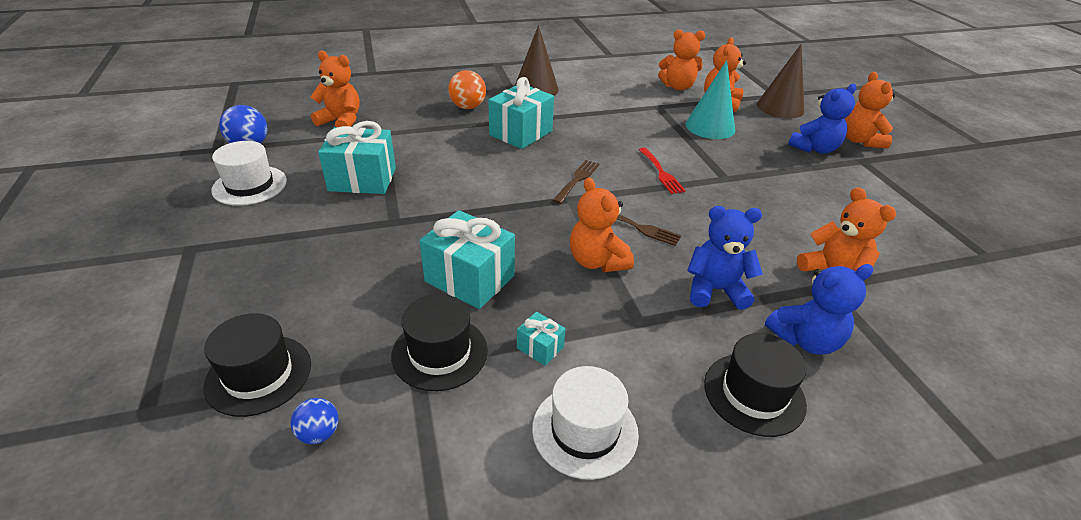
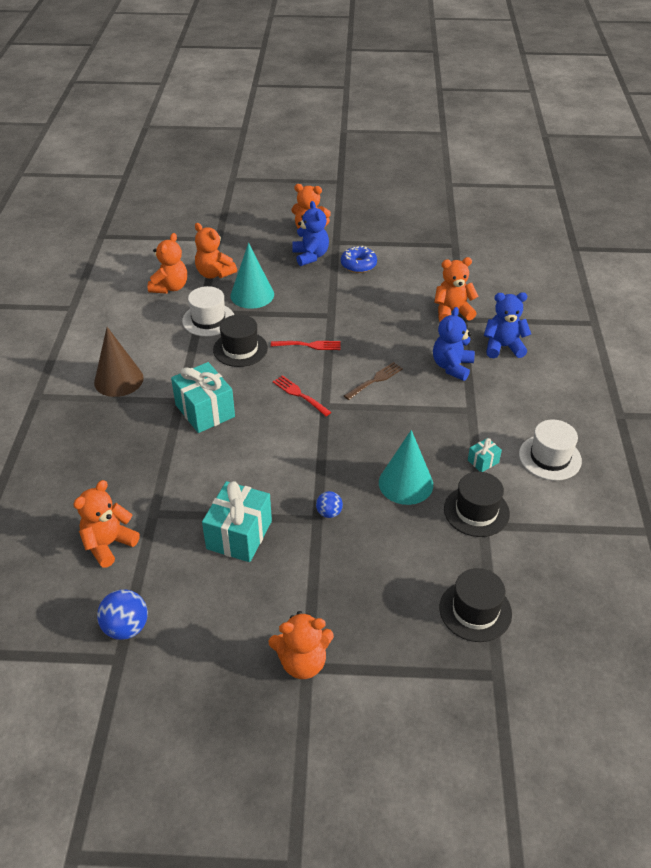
camera: 70 degrees left, 5 degrees up
(250, 185) = (213, 624): white hat -> white hat (208, 320)
(319, 433) = (531, 578): blue ball -> blue ball (329, 513)
(468, 107) = (131, 438): orange ball -> none
(470, 278) = (405, 483): turquoise gift -> turquoise cone
(577, 180) = (299, 395): brown fork -> red fork
(597, 261) = (407, 412): orange teddy bear -> orange teddy bear (302, 662)
(754, 394) = (537, 383): black hat -> black hat (240, 349)
(780, 107) = (240, 246): brown cone -> none
(805, 340) = (503, 347): blue teddy bear -> blue teddy bear turned 90 degrees counterclockwise
(839, 182) = (358, 265): none -> blue donut

